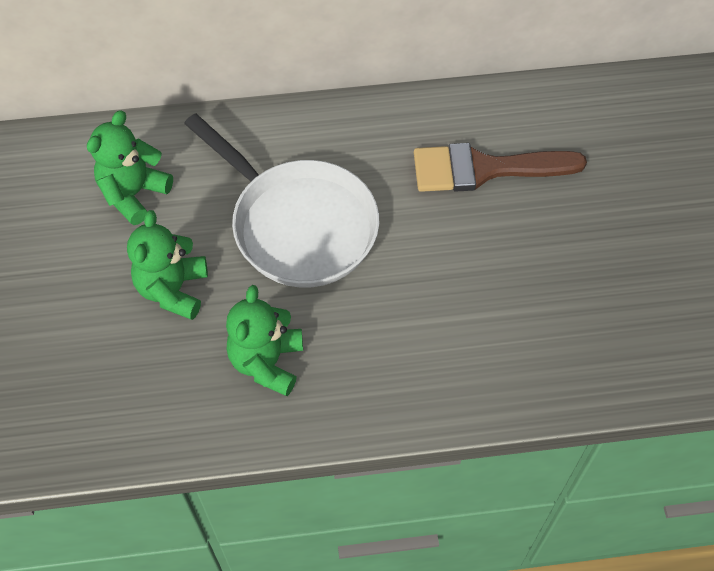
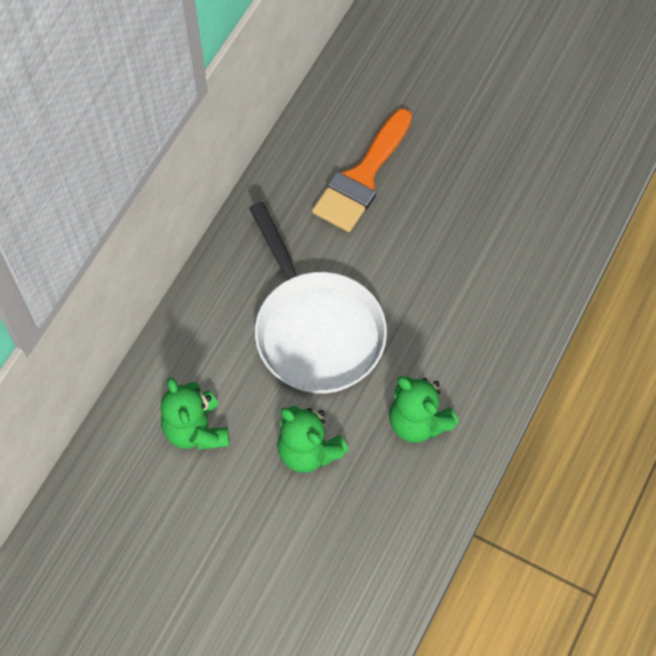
camera: 55 degrees left, 5 degrees up
(298, 225) = (316, 330): white pan -> white pan turned 75 degrees clockwise
(484, 169) = (362, 177): brown brush -> orange brush

